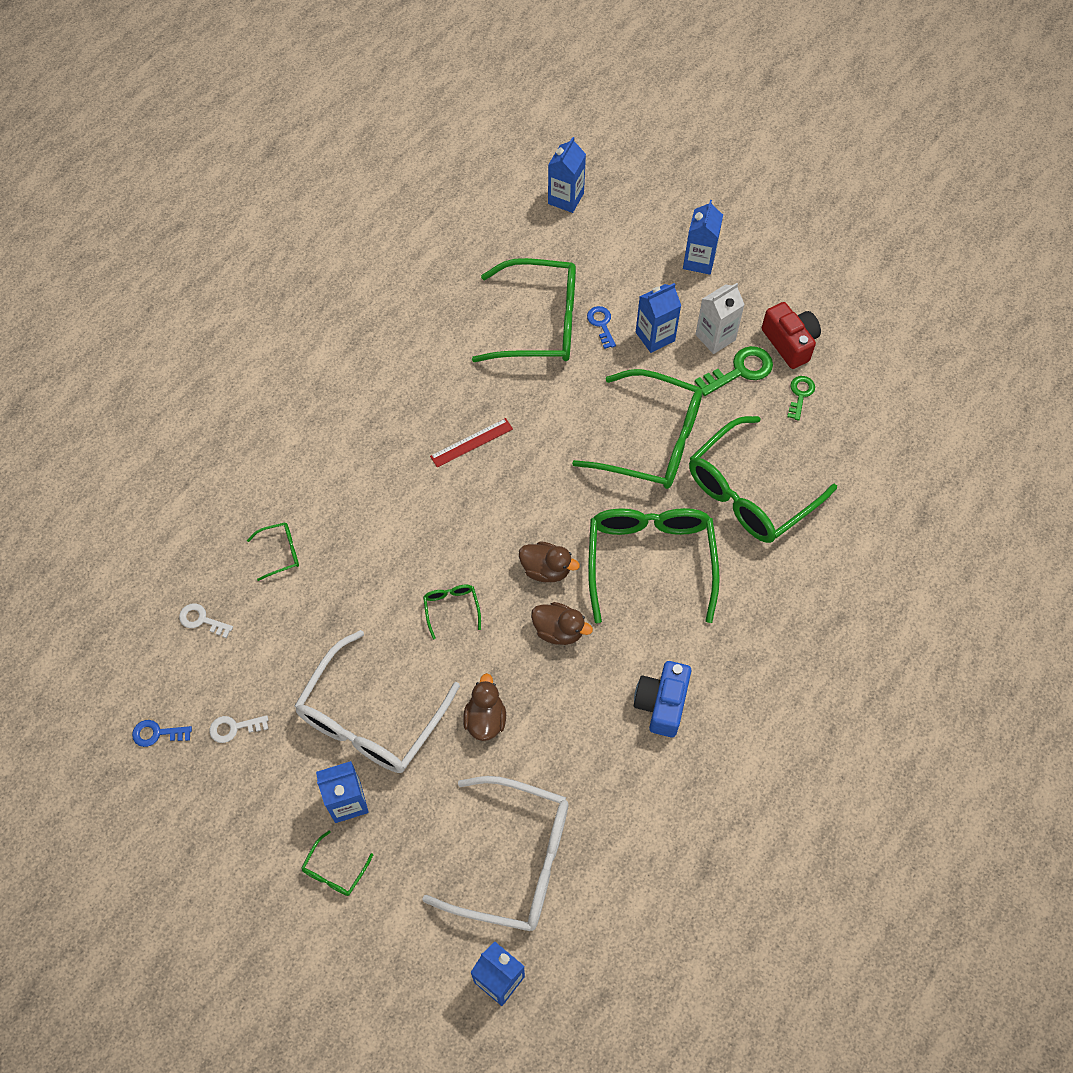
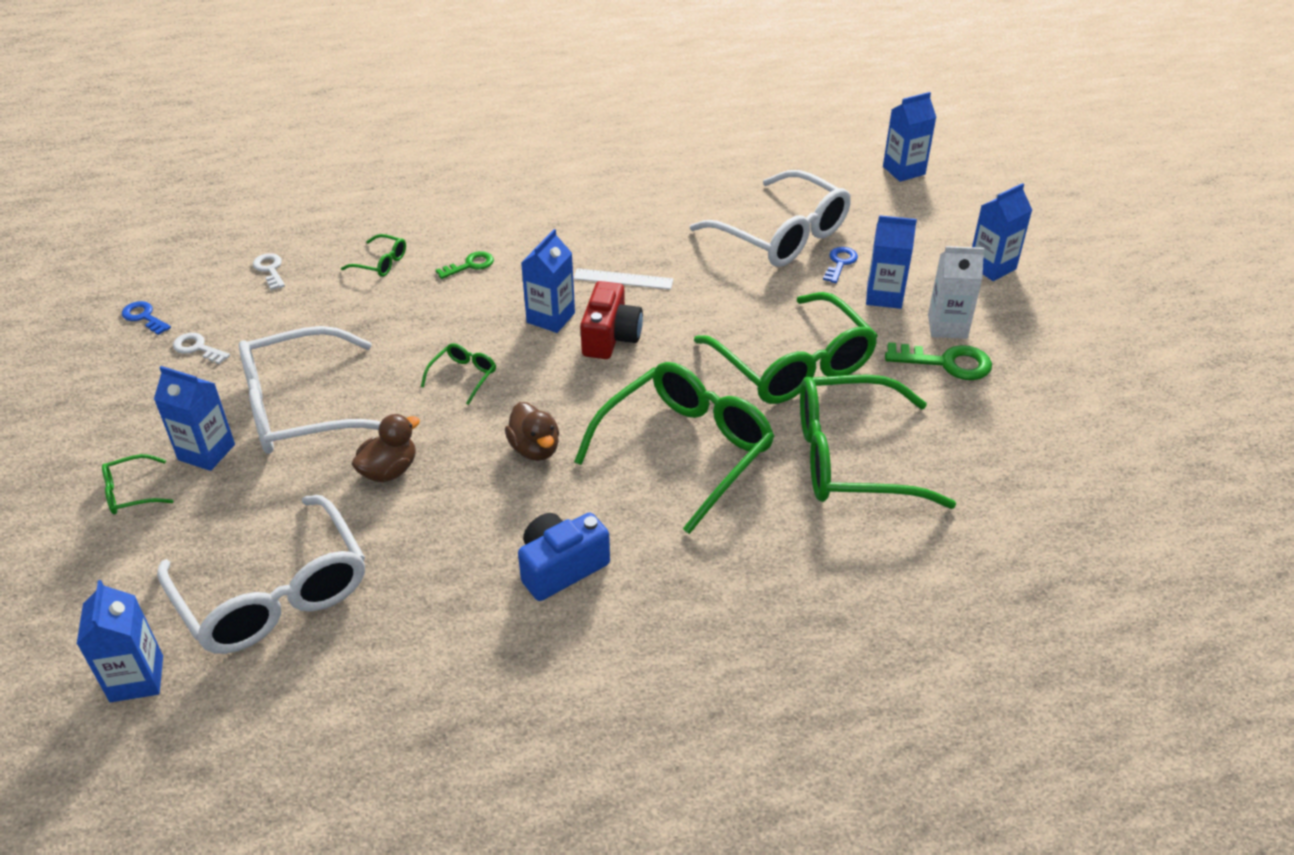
camera: 40 degrees right, 20 degrees down
(457, 514) = (550, 318): none -> blue carton
(471, 443) = (623, 279): red ruler -> white ruler
(540, 323) = (782, 235): green glasses -> white glasses
(546, 569) = (579, 399): brown duck -> none
(790, 343) = (1027, 370): red camera -> red camera (610, 337)
(800, 394) = (995, 414): green key -> green key (470, 265)

